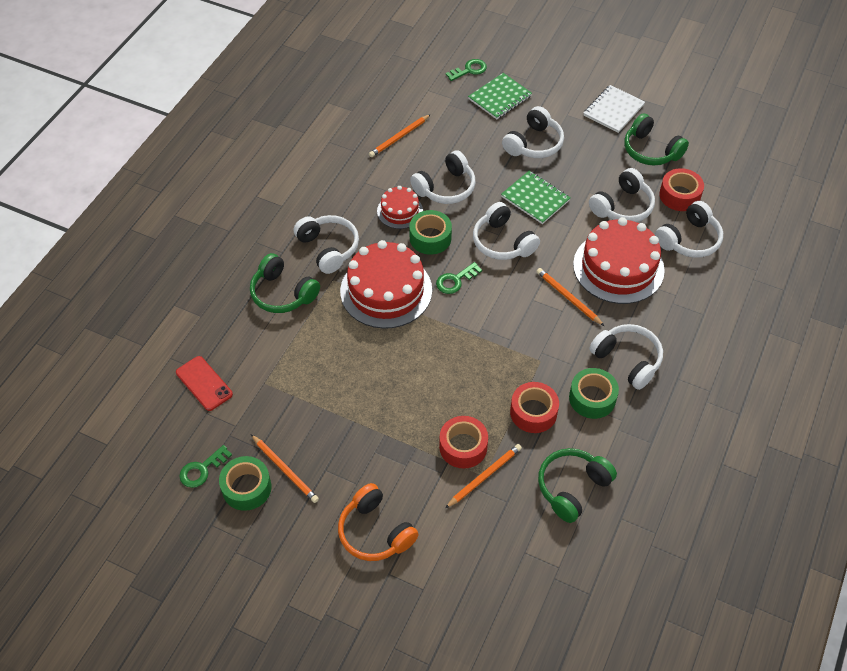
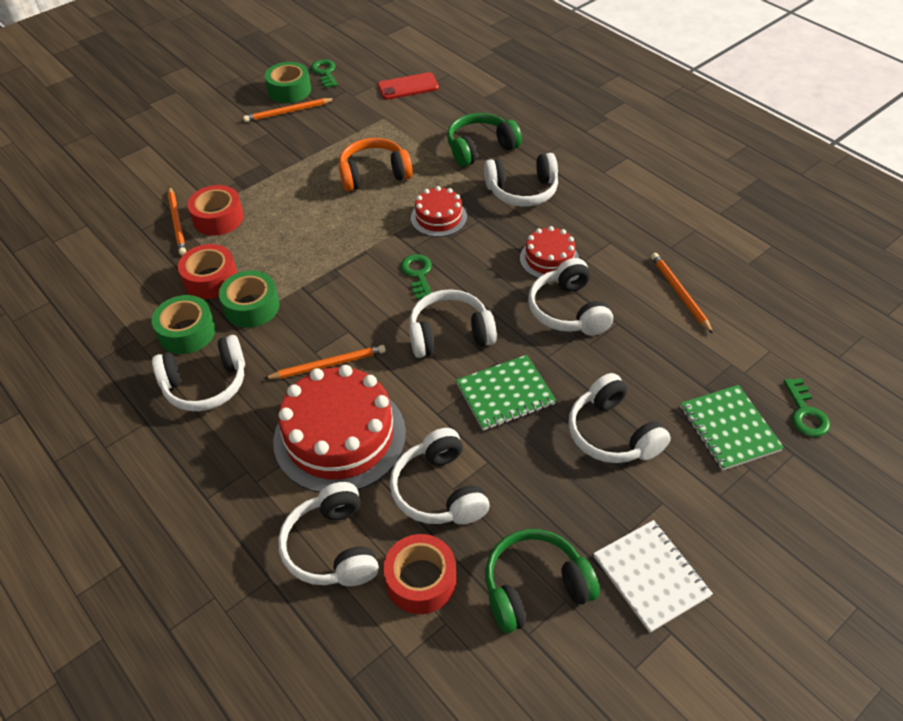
camera: 115 degrees right, 5 degrees down
(375, 532) = (189, 146): orange headphones -> orange headphones (374, 174)
(386, 290) = (438, 217): red cake -> red cake, size x0.53
(430, 238) = (493, 272): green tape -> green tape (251, 307)
(572, 488) = (110, 278): green headphones -> none

